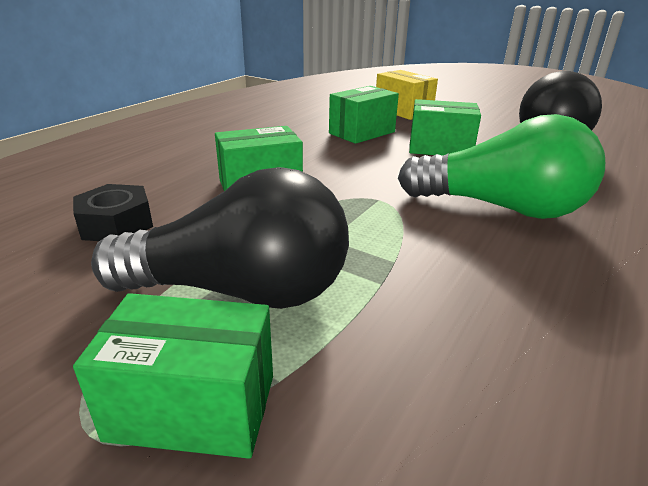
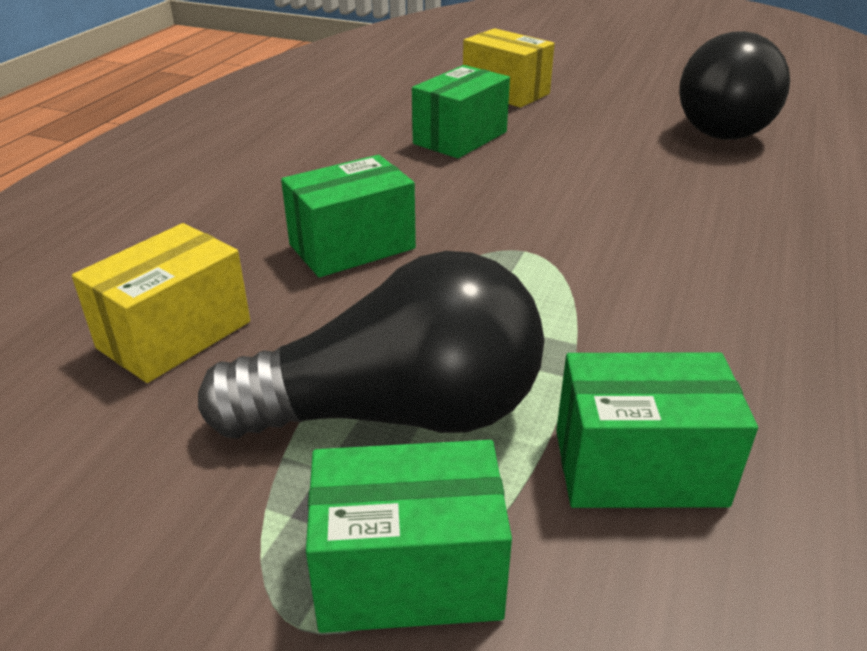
camera: 10 degrees left, 5 degrees up
(116, 224) = (175, 335): black nut -> yellow box
(440, 148) = (578, 155): green box -> green box (638, 467)
(501, 208) = (685, 245): green light bulb -> none

